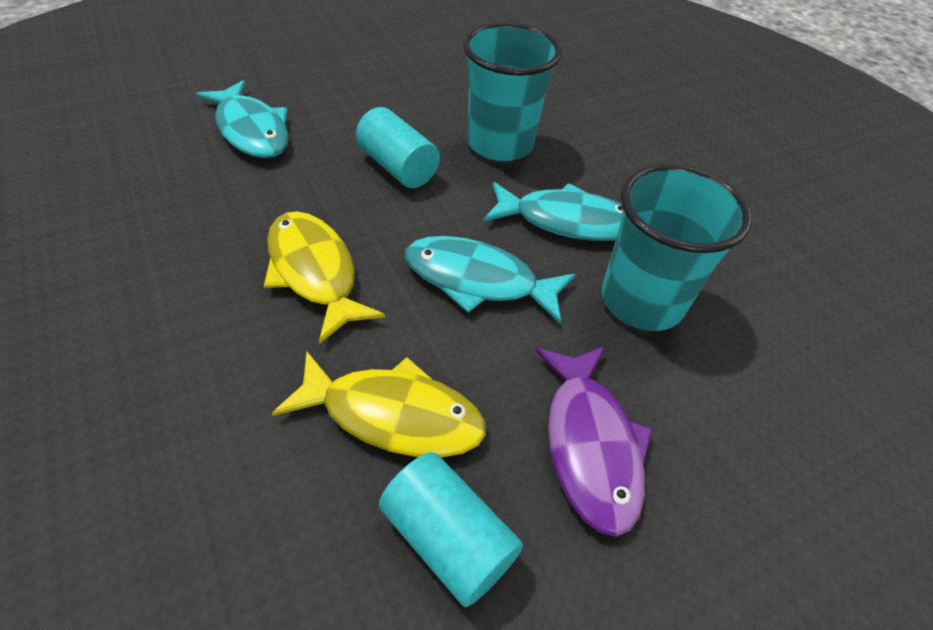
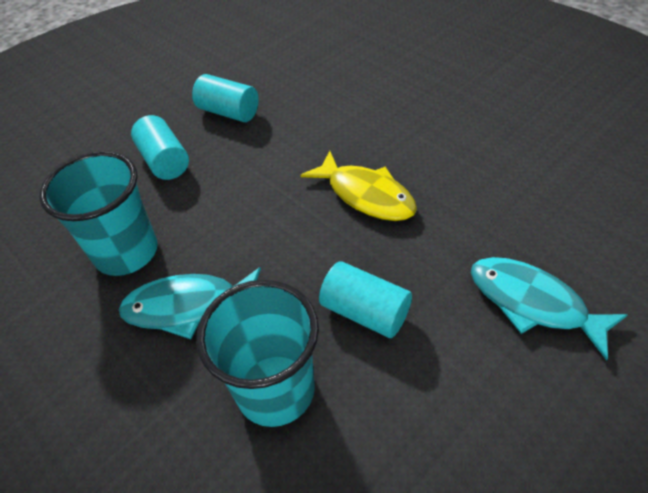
camera: 170 degrees right, 0 degrees up
(393, 415) = (273, 142): yellow fish -> none
(478, 280) = (251, 227): turquoise fish -> none
(590, 445) = (165, 161): purple fish -> turquoise cylinder

